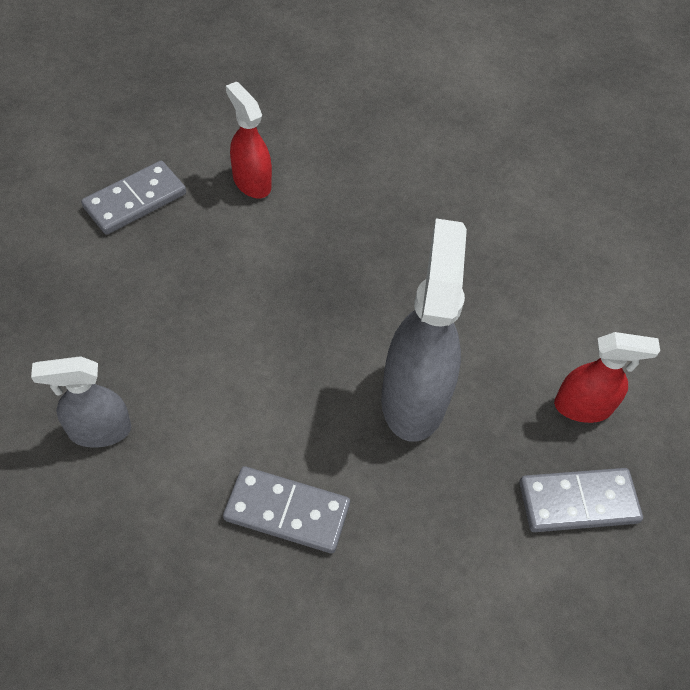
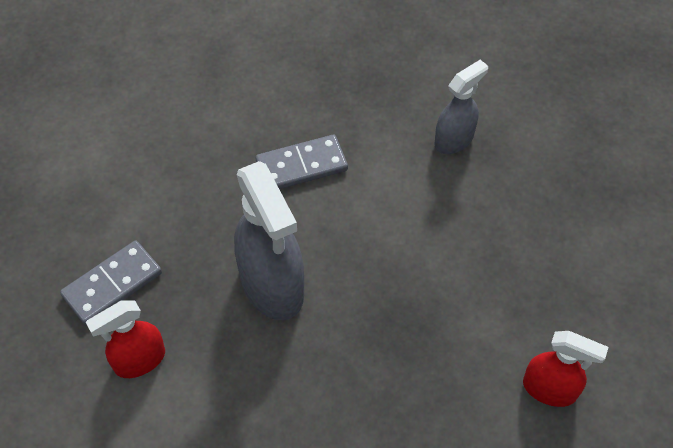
camera: 150 degrees right, 0 degrees up
(135, 201) = (614, 305): grey domino -> none

